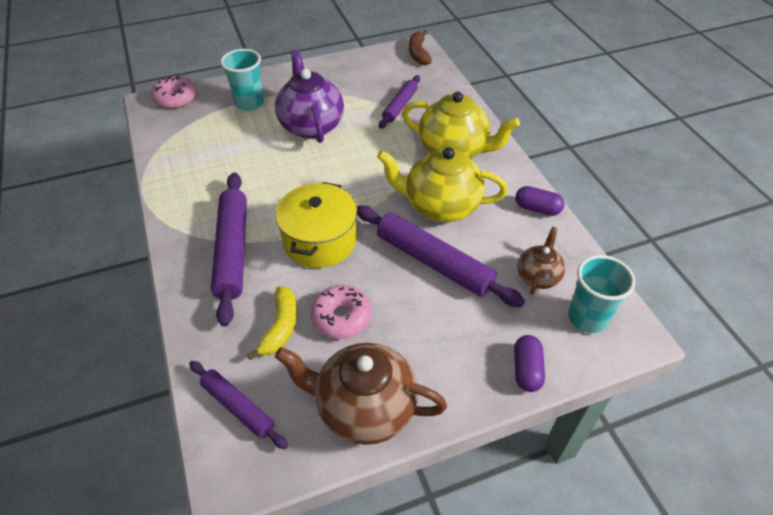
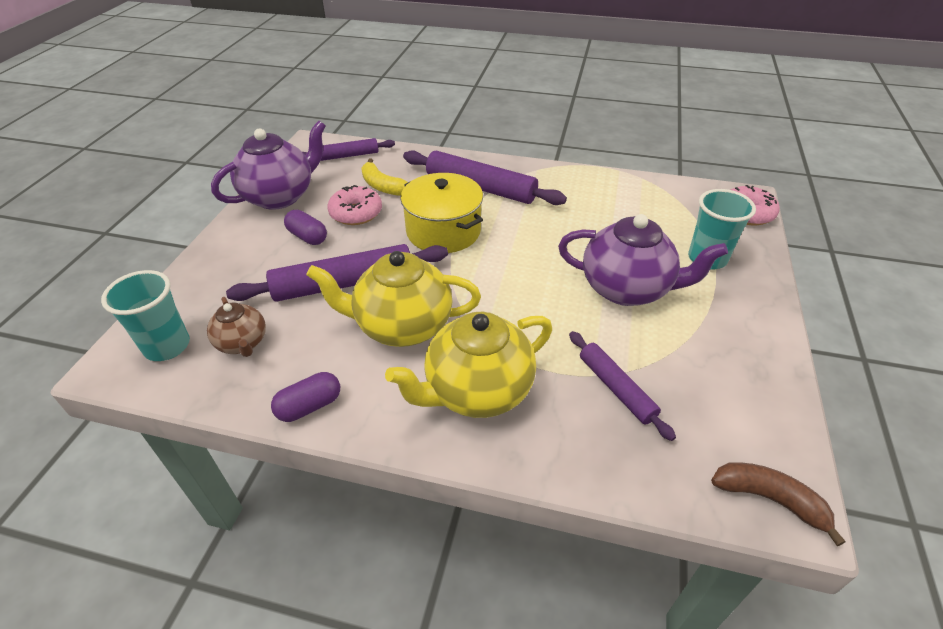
camera: 125 degrees right, 5 degrees down
(364, 408) = (280, 196): brown teapot -> purple teapot
(440, 206) = (402, 326): yellow teapot -> yellow teapot turned 135 degrees counterclockwise
(526, 370) = (192, 279): purple capsule -> purple capsule (307, 237)

